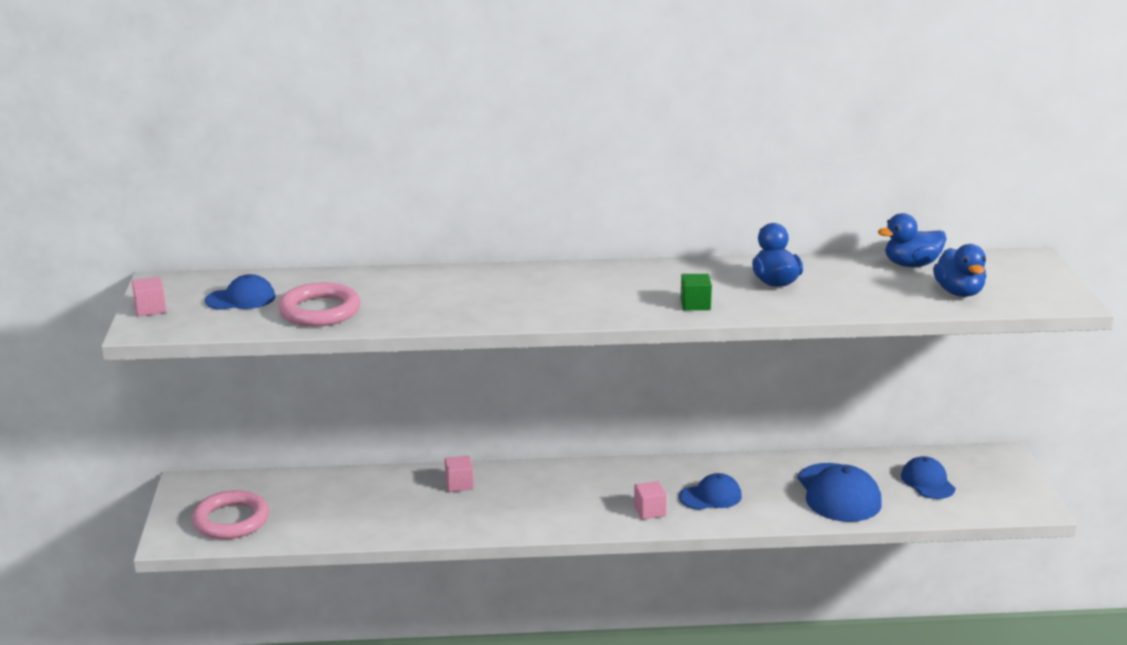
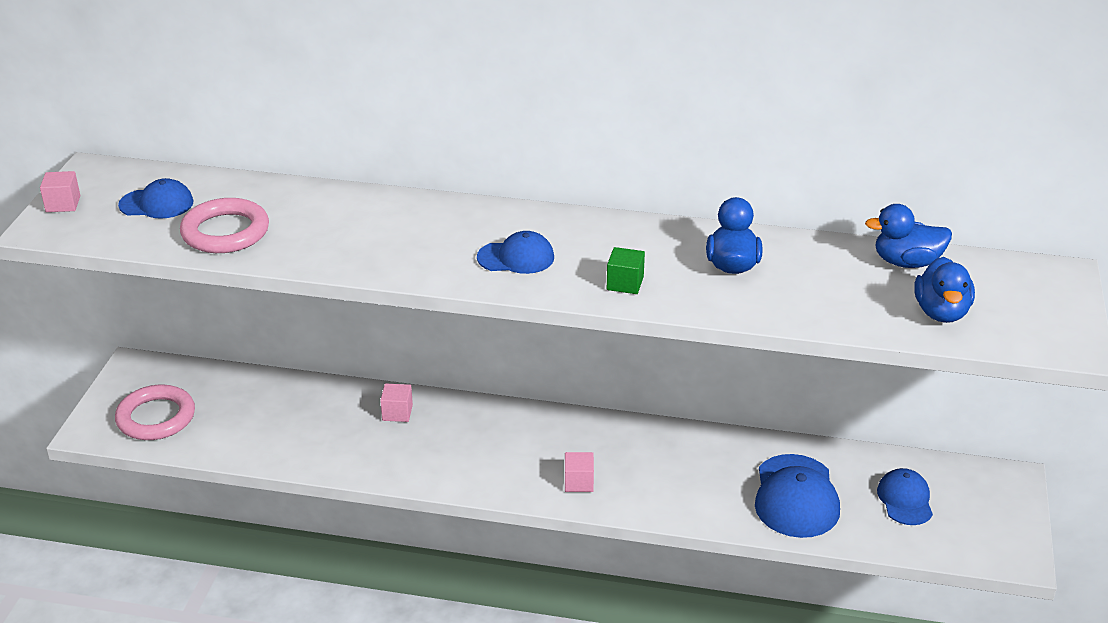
camera: 15 degrees right, 10 degrees up
(710, 496) = (653, 475): blue cap -> blue cap (516, 257)

